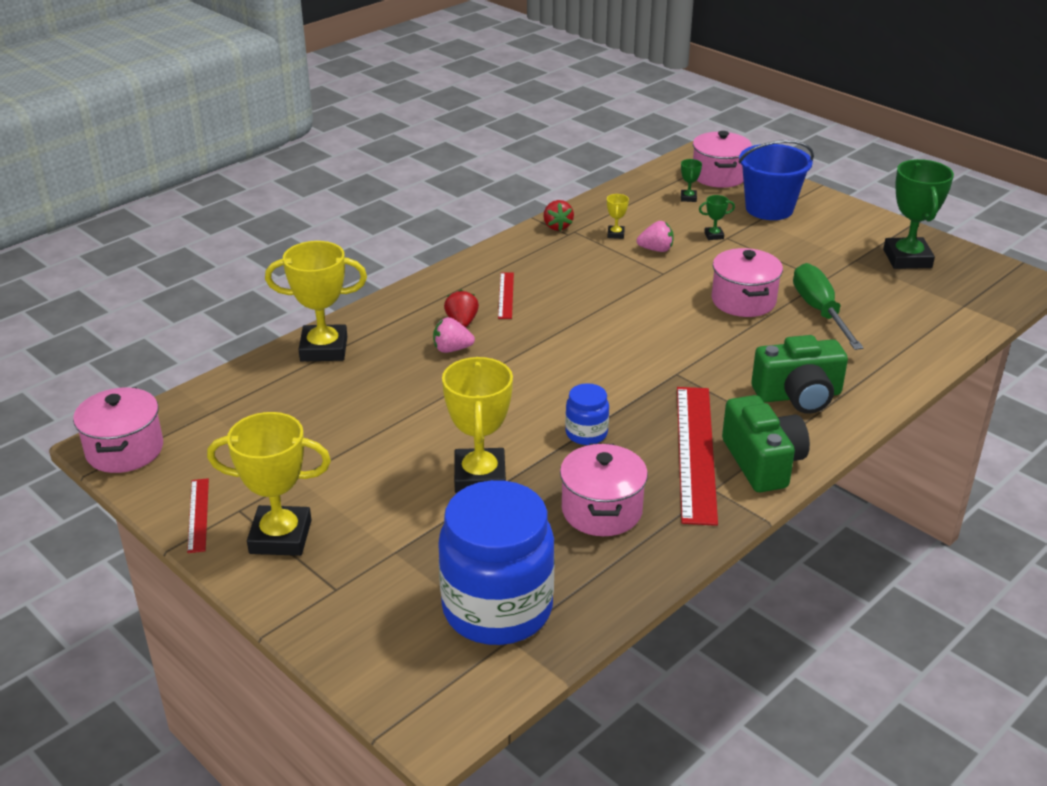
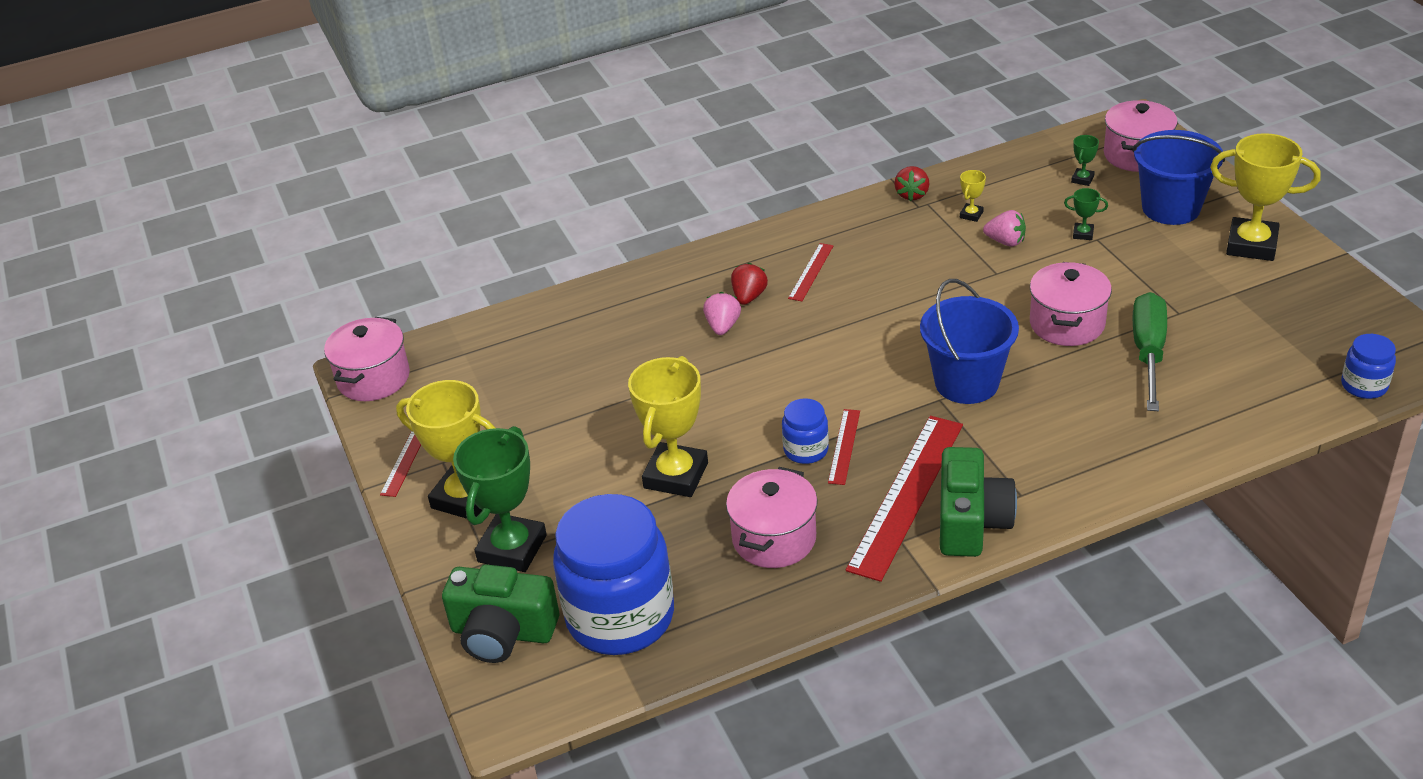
camera: 25 degrees right, 5 degrees up
(324, 349) = (599, 303): yellow trophy -> yellow trophy (1251, 245)
(452, 349) = (723, 326): pink strawberry -> pink strawberry turned 75 degrees clockwise
(618, 424) = (844, 446): none -> red ruler
(691, 357) = (966, 382): none -> blue bucket
(798, 395) = (1058, 452): green camera -> green camera (502, 632)
(907, 259) = (1300, 302): green trophy -> green trophy (512, 548)
(991, 308) = (1364, 386): none -> blue jar

